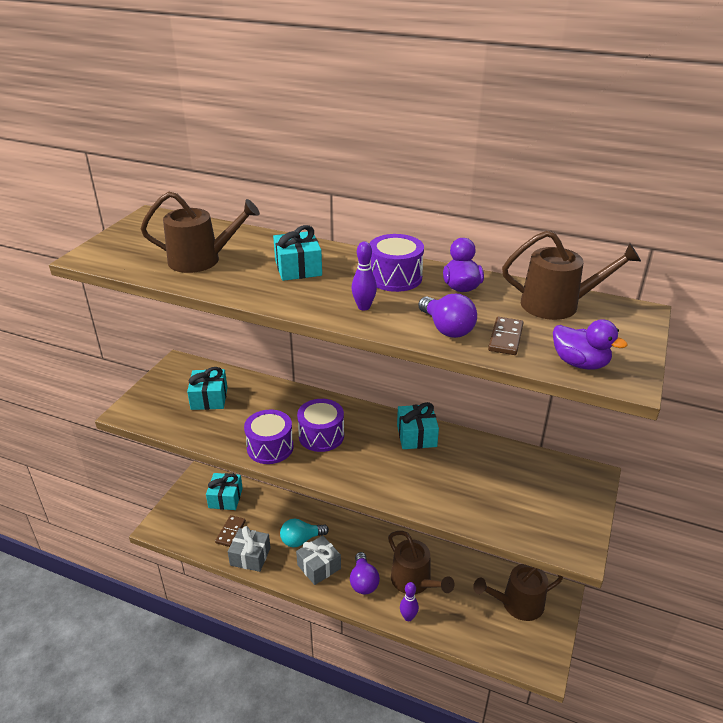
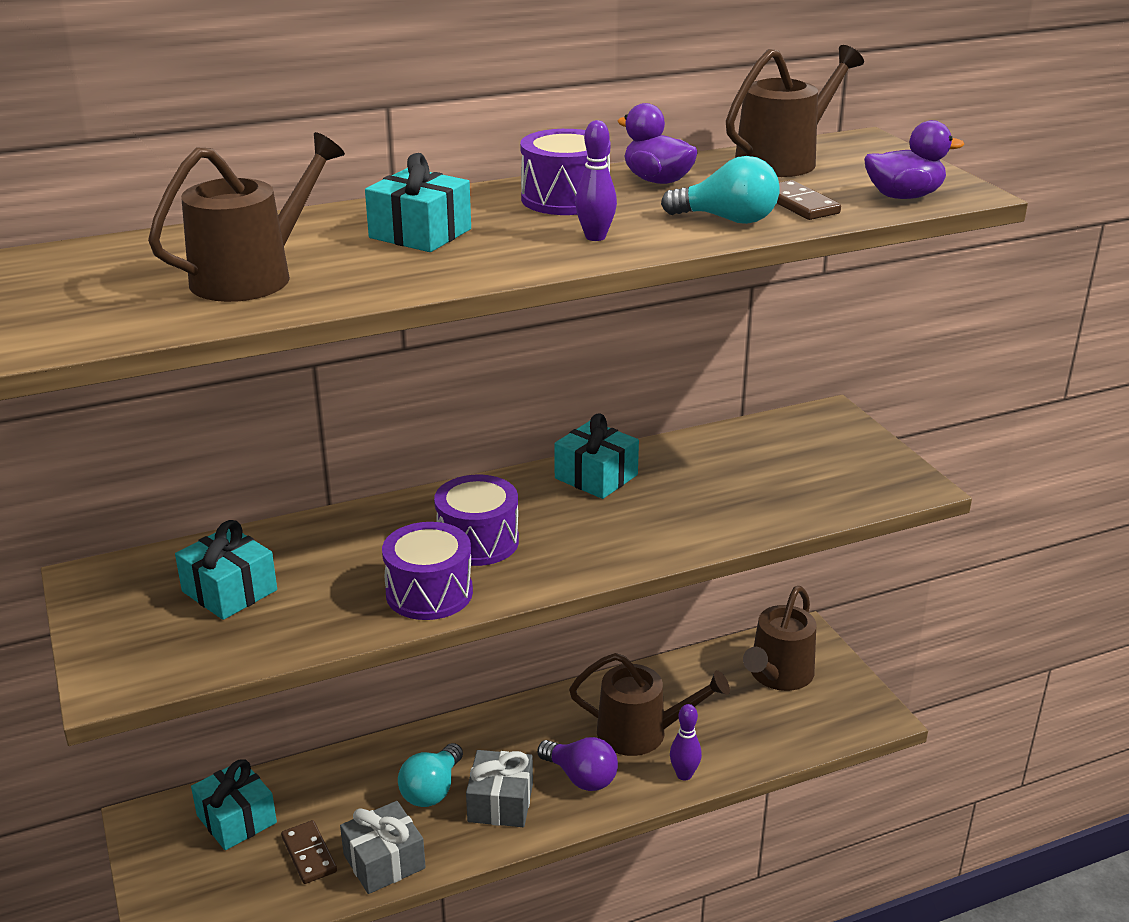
camera: 45 degrees left, 5 degrees down
(446, 328) = (727, 220): purple light bulb -> turquoise light bulb

